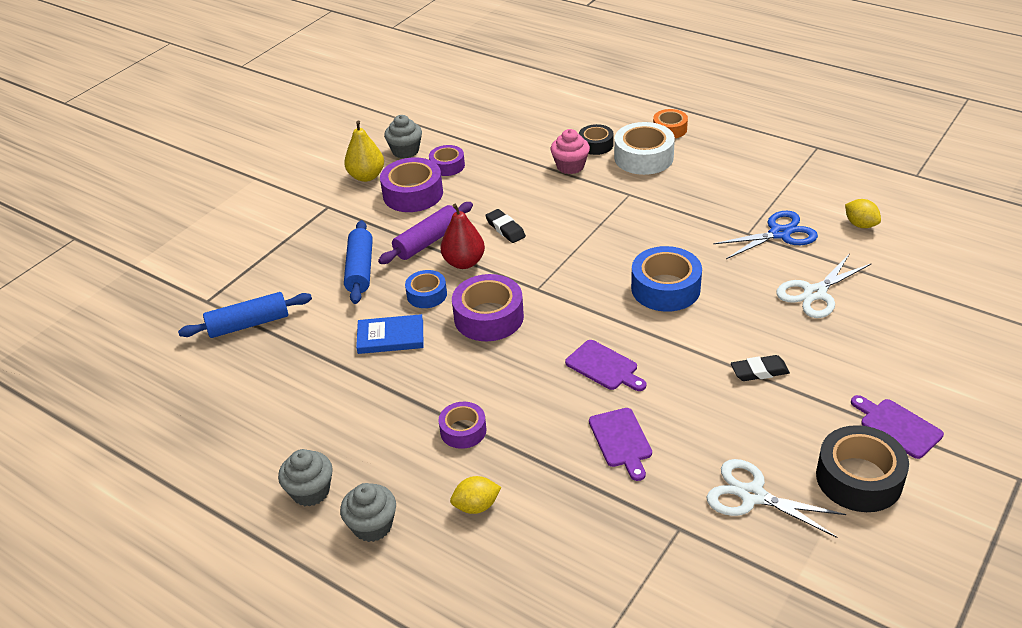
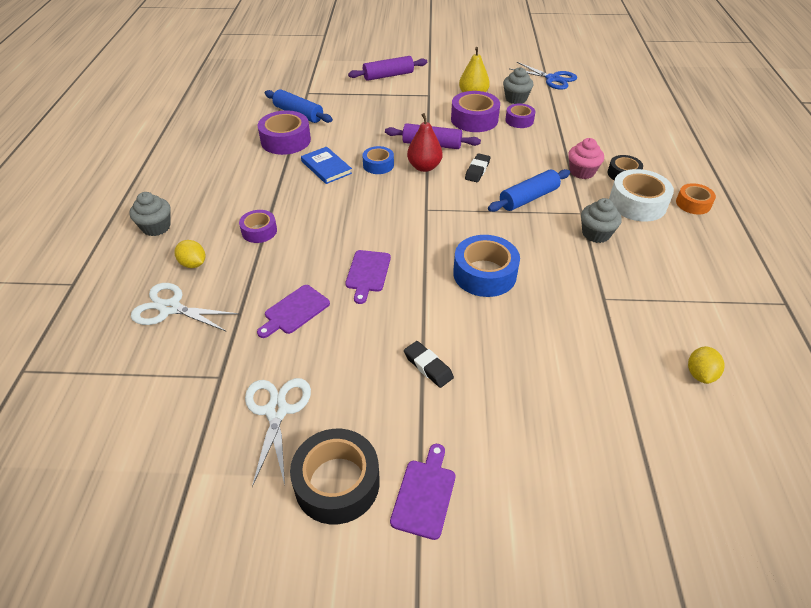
camera: 55 degrees right, 5 degrees up
(248, 221) = (388, 76): none -> purple rolling pin
(310, 491) = (173, 192): grey cupcake -> grey cupcake (596, 234)
(360, 269) = (380, 130): blue rolling pin -> blue rolling pin (528, 198)
(489, 317) = (377, 199): purple tape -> purple tape (286, 140)
(779, 234) = (624, 319): blue scissors -> blue scissors (552, 79)
(815, 293) = (563, 371): white scissors -> white scissors (170, 308)

